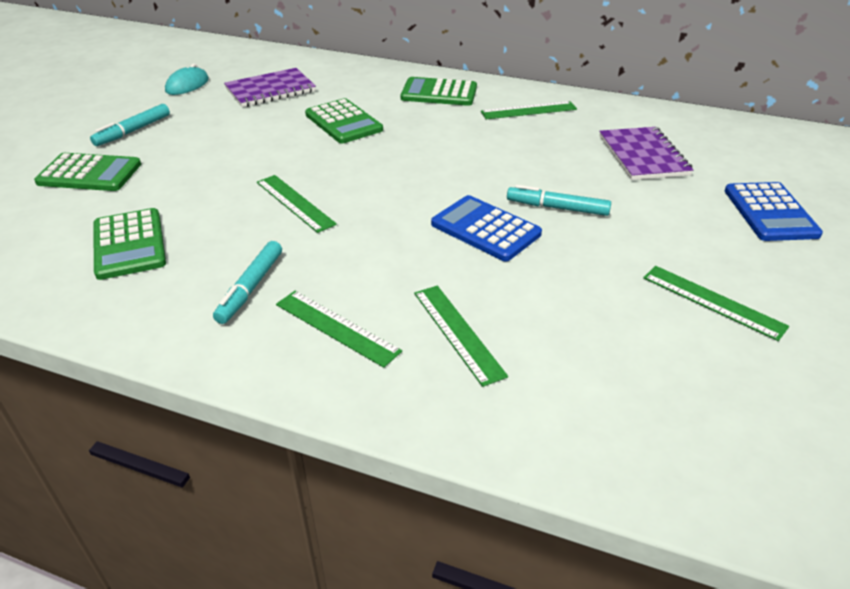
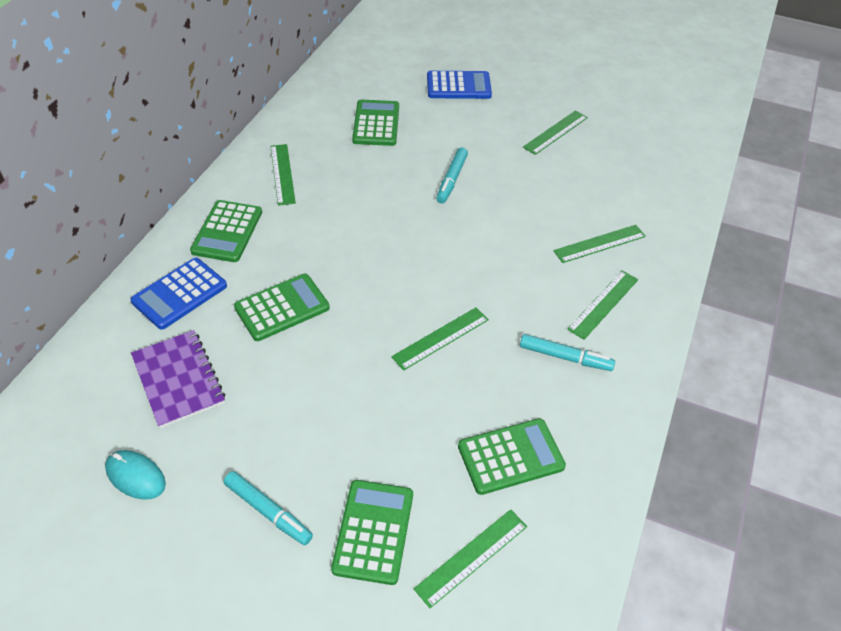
camera: 90 degrees left, 10 degrees up
(35, 221) = (471, 557): none -> green ruler
(485, 229) = (481, 220): blue calculator -> blue calculator (180, 294)
(643, 155) = (376, 124): purple notebook -> green calculator

